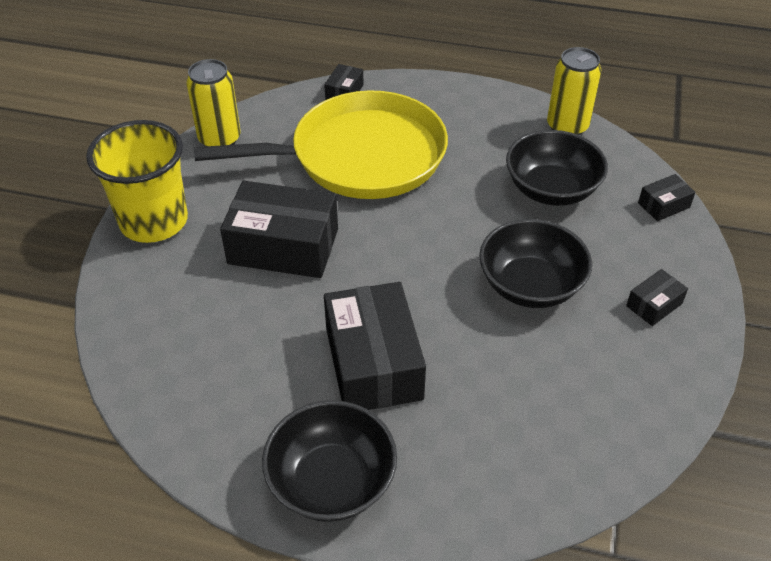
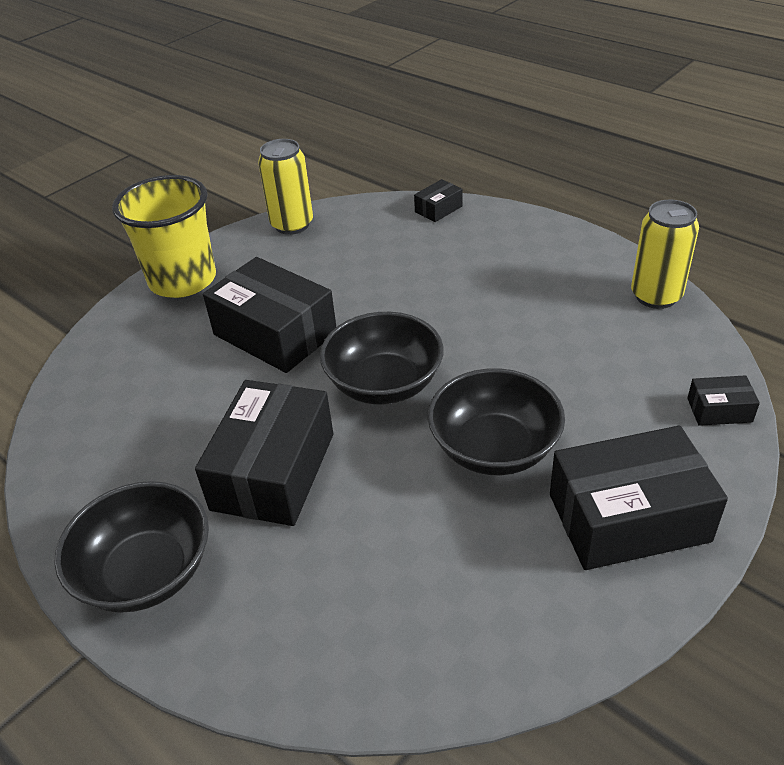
camera: 30 degrees right, 5 degrees down
(359, 156) = (409, 271): yellow pan -> none
(551, 189) = (591, 355): black bowl -> black bowl (384, 383)
(654, 305) = (628, 518): black box -> black box, size x2.20

